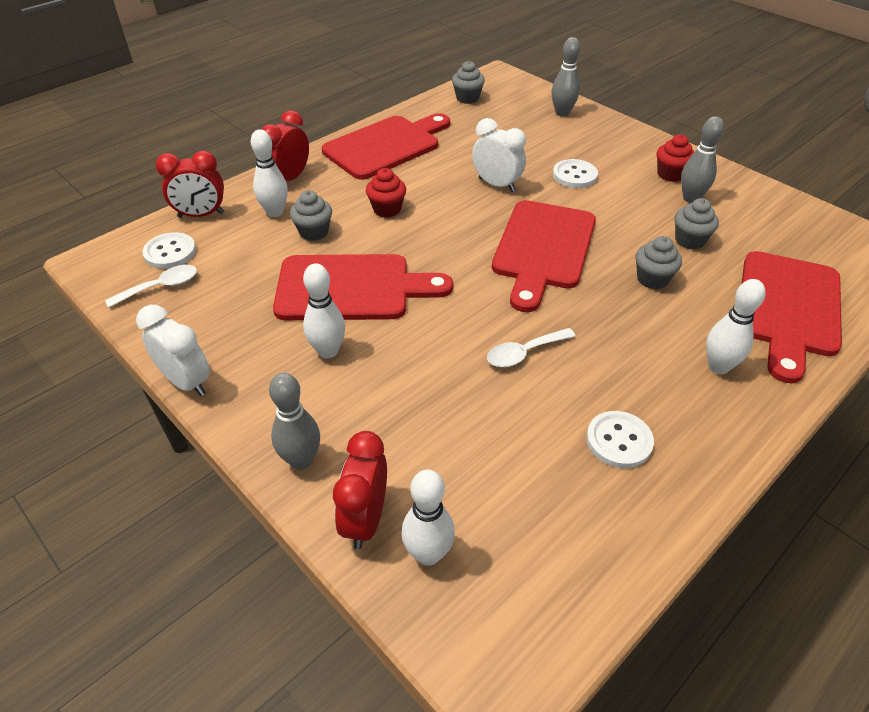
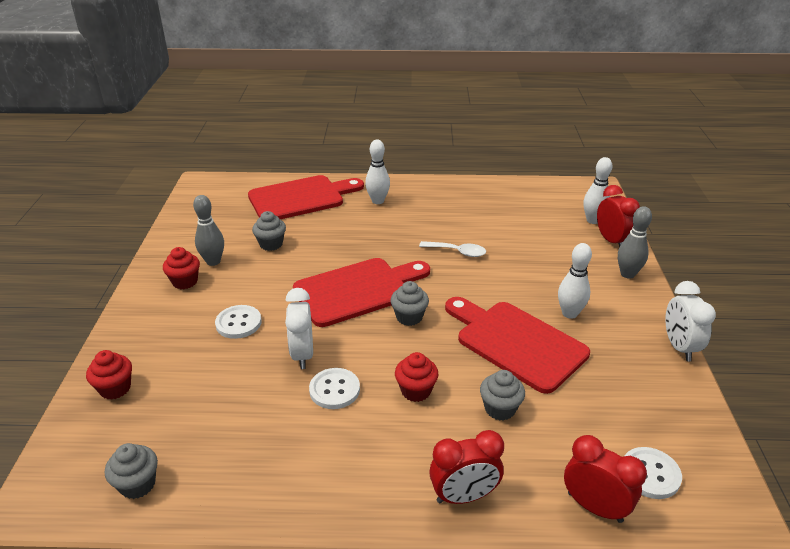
camera: 135 degrees left, 10 degrees down
(160, 287) = (674, 437): white spoon -> none
(275, 212) = (516, 457): white bowling pin -> none
(365, 519) = (611, 241): red clock -> red clock turned 75 degrees counterclockwise
(386, 146) = (320, 472): red cutting board -> none
(562, 113) = (115, 388): grey bowling pin -> red cupcake
(619, 441) = (465, 206): white button -> white button (334, 390)
(652, 279) = (332, 241): grey cupcake -> grey cupcake (409, 317)

